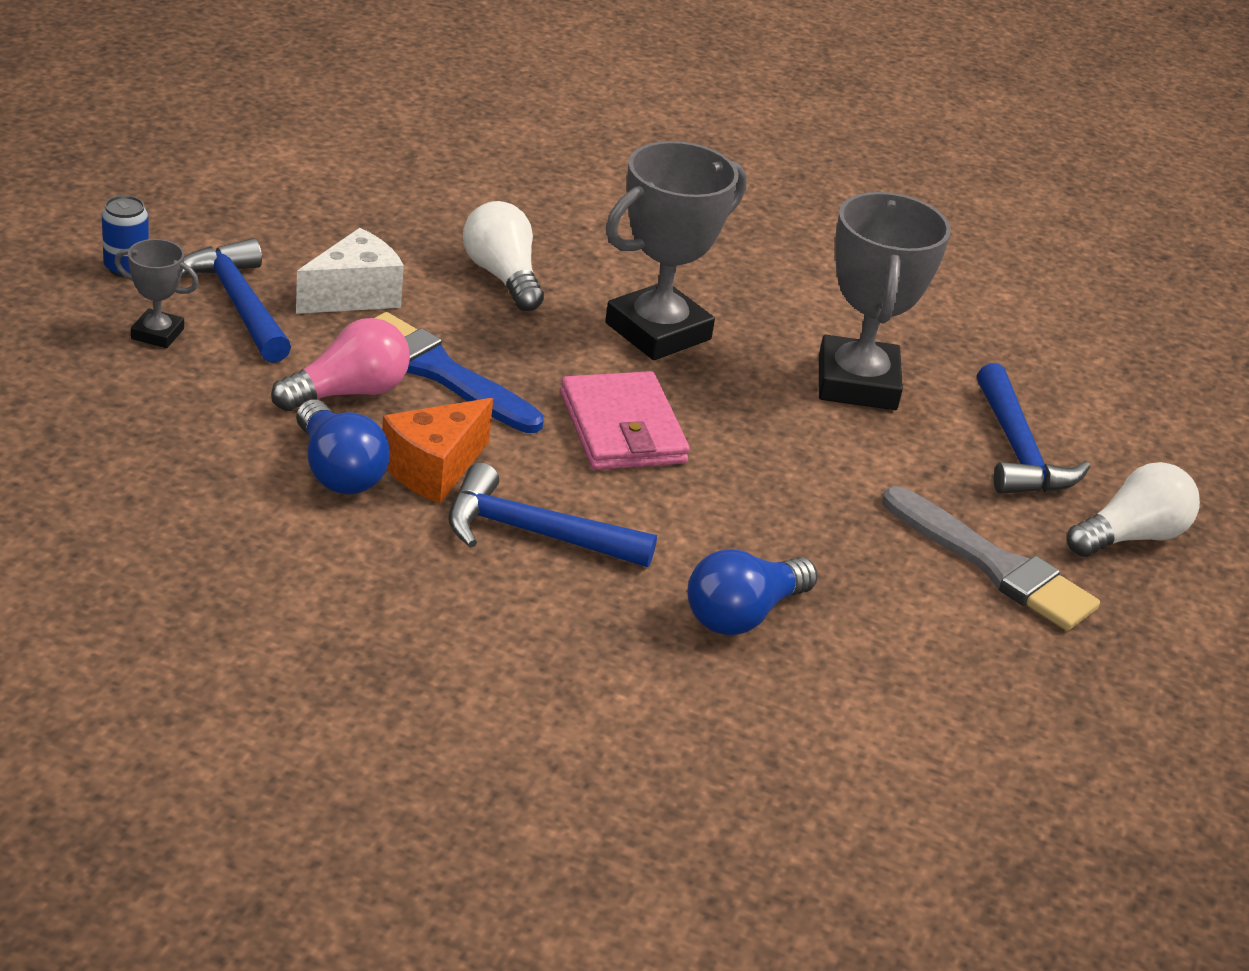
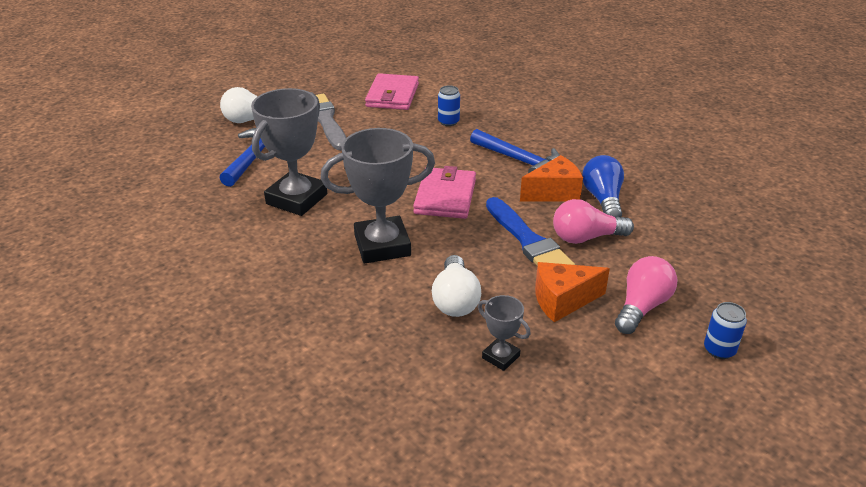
camera: 150 degrees left, 0 degrees up
(157, 334) = (696, 292): grey trophy -> grey trophy (501, 357)
(238, 304) = (642, 307): blue hammer -> pink light bulb
(354, 295) = (562, 301): white cheese -> orange cheese
(743, 614) = (448, 122): blue light bulb -> blue can
(932, 677) = (392, 95): none -> pink wallet

